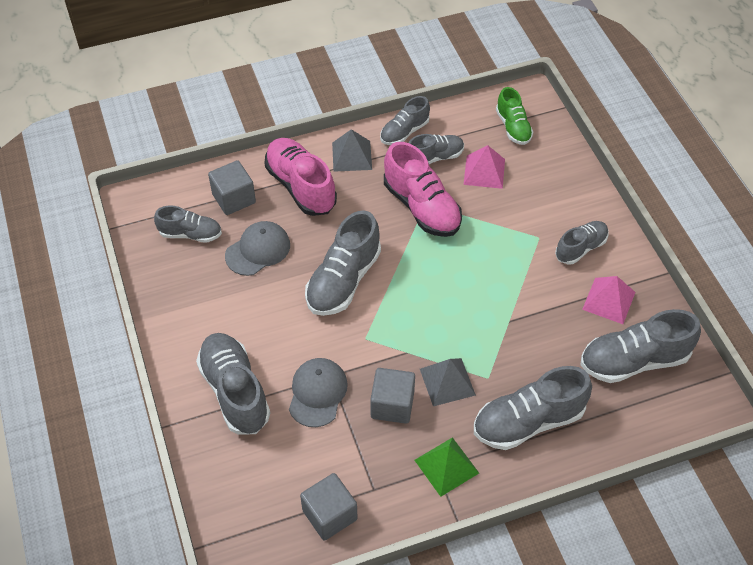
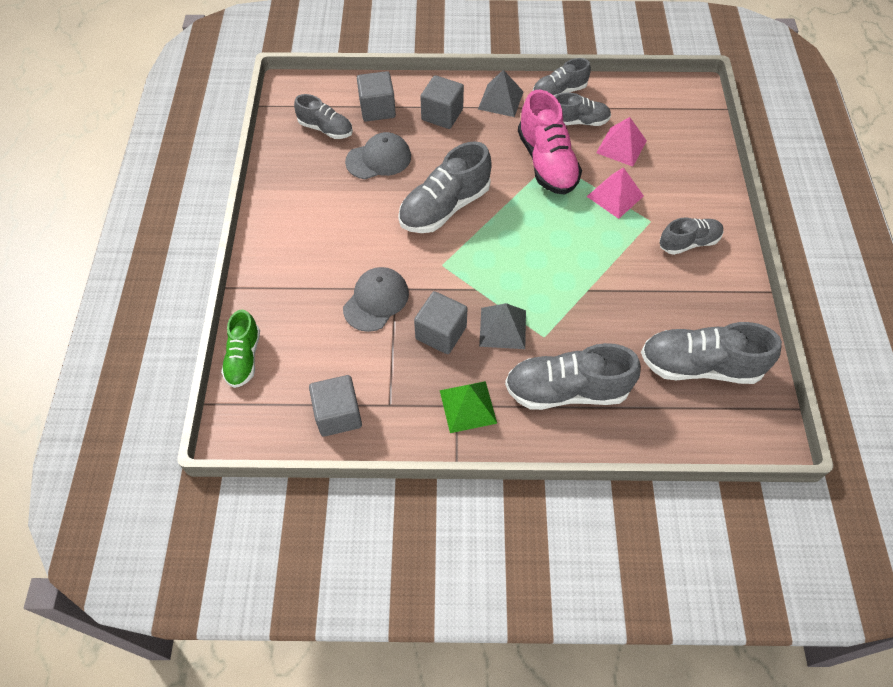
camera: 20 degrees right, 5 degrees up
(235, 391) = (302, 276): grey shoe -> none
(301, 186) = (442, 114): pink shoe -> grey cube
(513, 127) = (667, 114): green shoe -> green shoe (244, 358)
(608, 300) = (697, 300): pink pyramid -> pink pyramid (615, 196)

